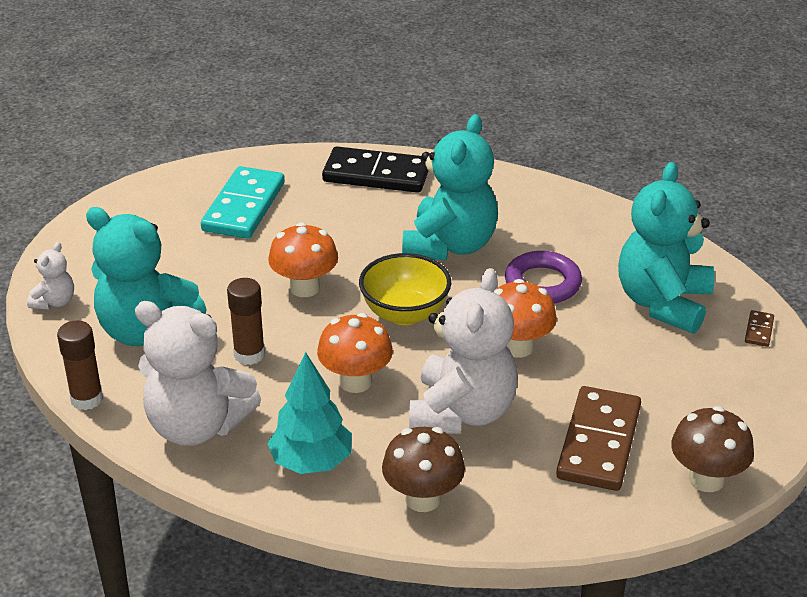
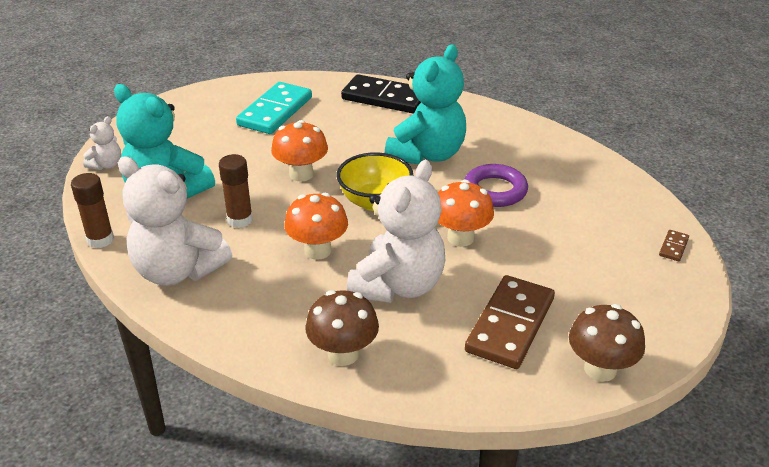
camera: 10 degrees right, 0 degrees up
(311, 462) = (259, 311): turquoise tree -> none
(663, 303) = (593, 216): turquoise teddy bear -> none

